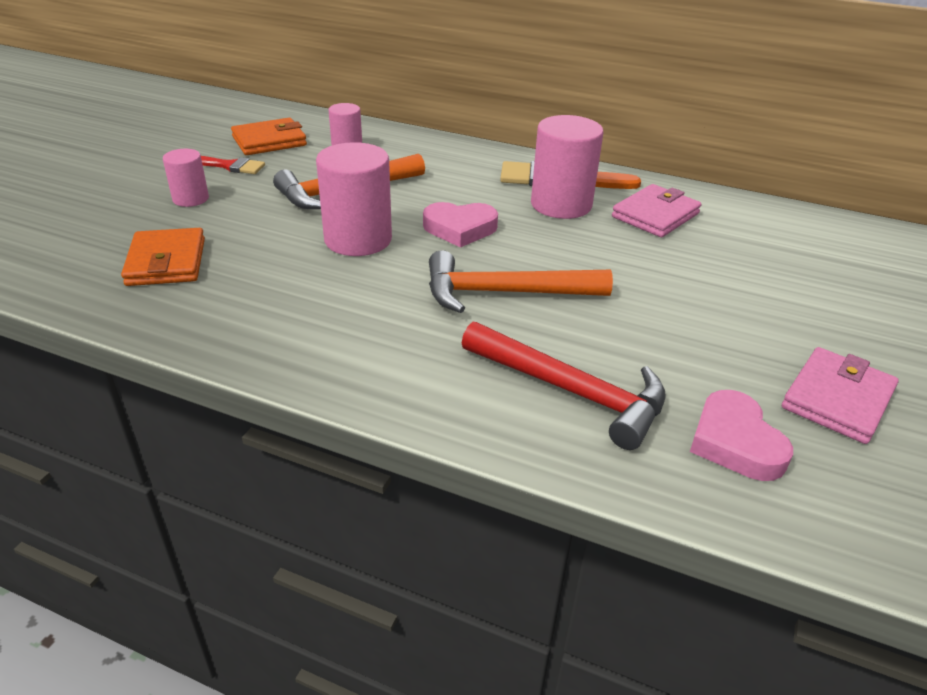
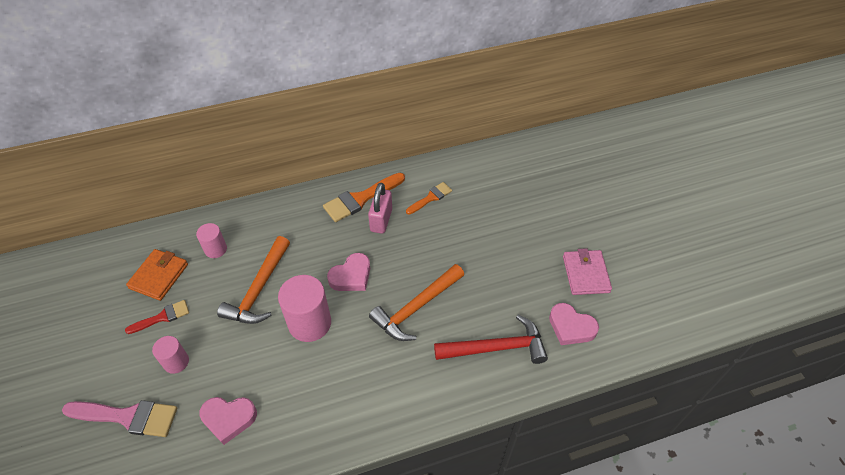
camera: 40 degrees left, 15 degrees up
(93, 210) = (128, 417): none -> pink brush
(166, 262) = (229, 419): orange wallet -> pink heart
(561, 204) = (381, 220): pink cylinder -> pink padlock
(655, 215) = (431, 198): pink wallet -> orange brush

